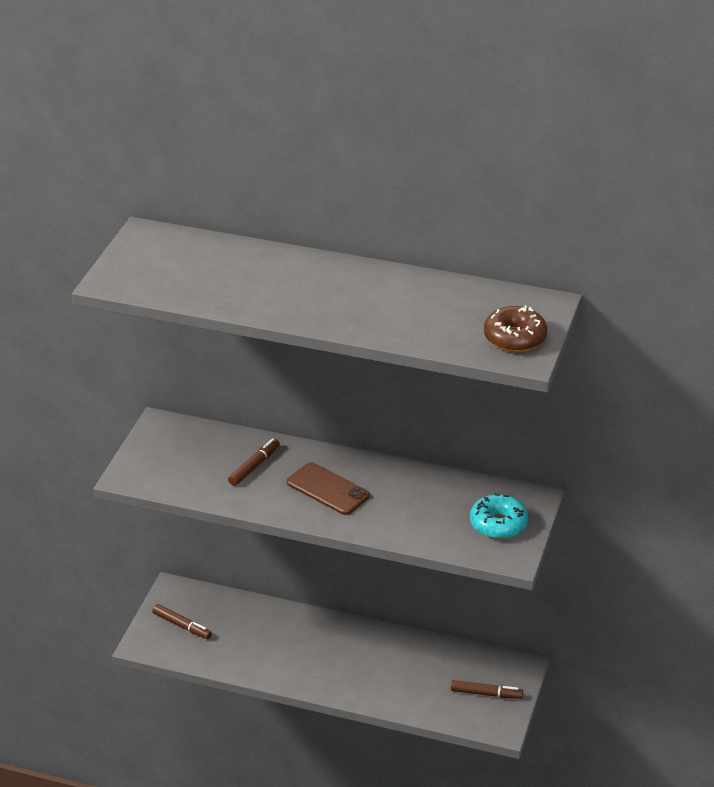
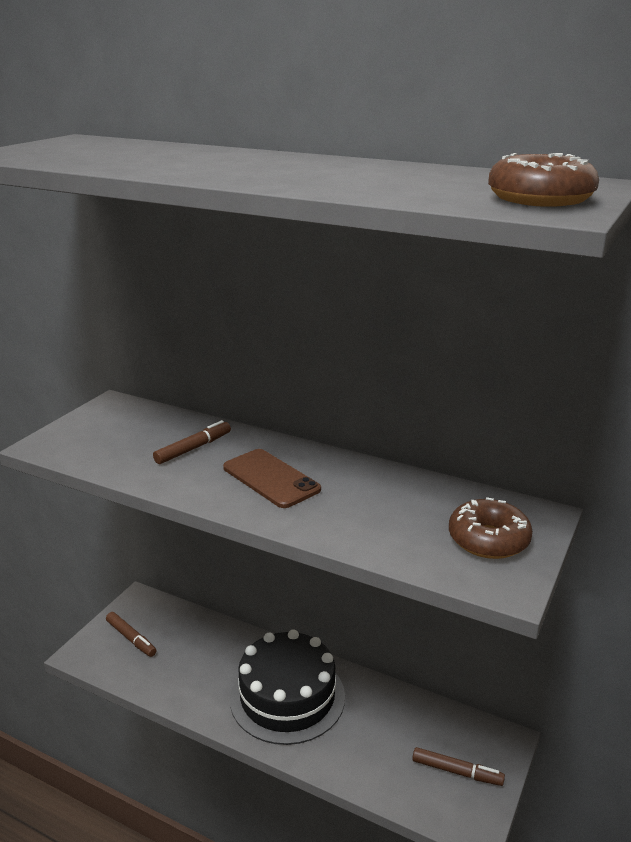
camera: 10 degrees right, 10 degrees down
(338, 656) = (287, 697): none -> black cake
(498, 524) = (488, 540): turquoise donut -> brown donut

